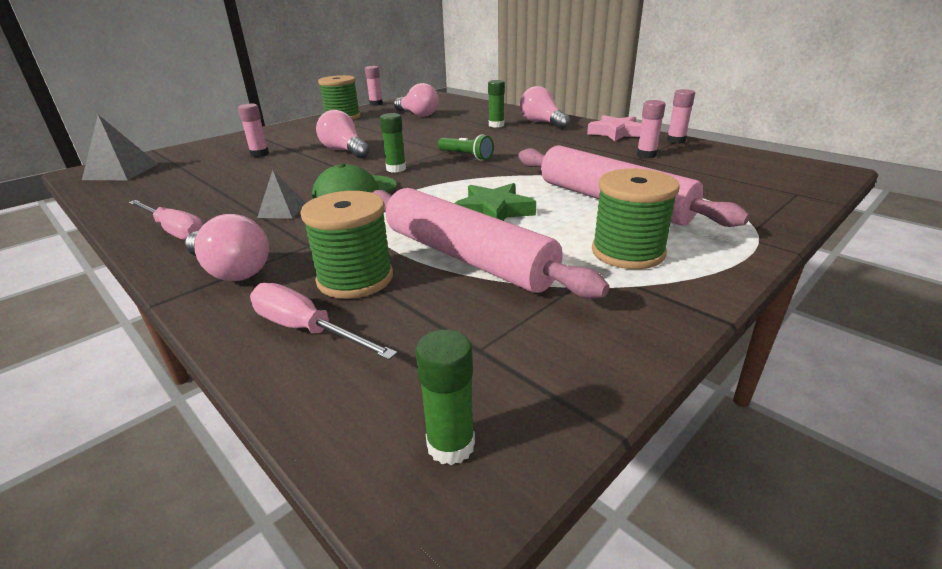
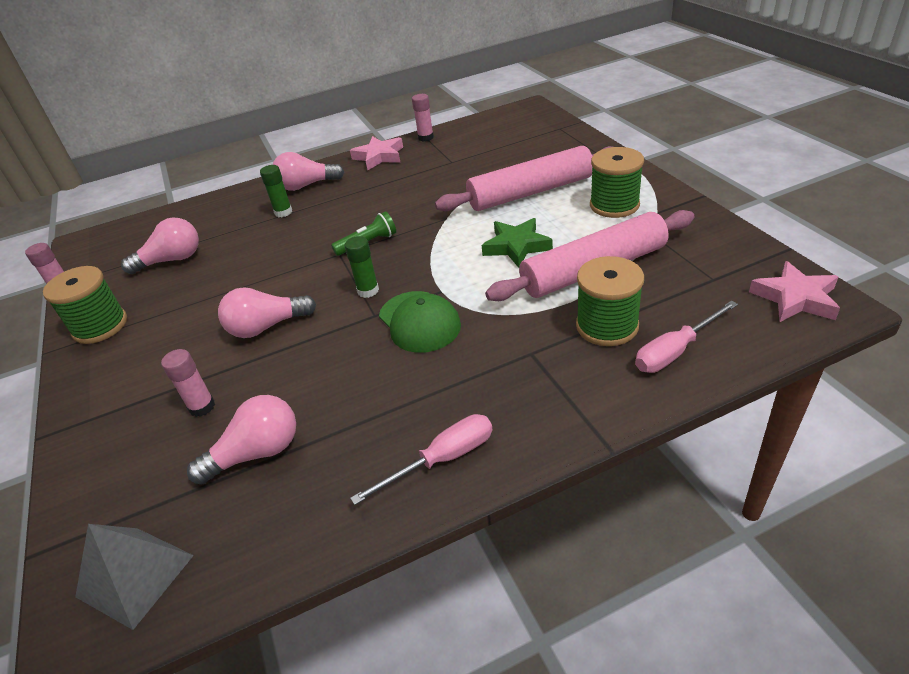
camera: 65 degrees left, 10 degrees up
(232, 271) = (563, 401): pink light bulb -> pink light bulb (257, 453)
(282, 210) = (434, 374): grey pyramid -> none
(451, 445) = (795, 298): green glue stick -> pink star
(646, 155) = (447, 157): pink glue stick -> none

